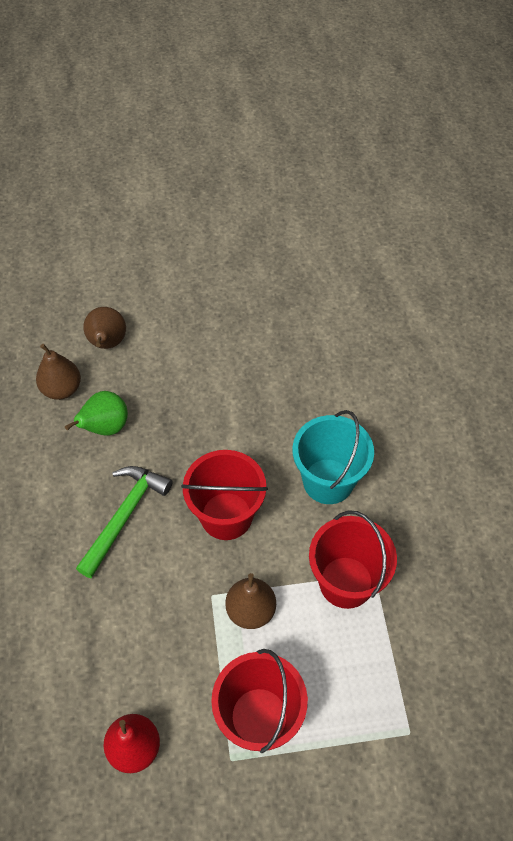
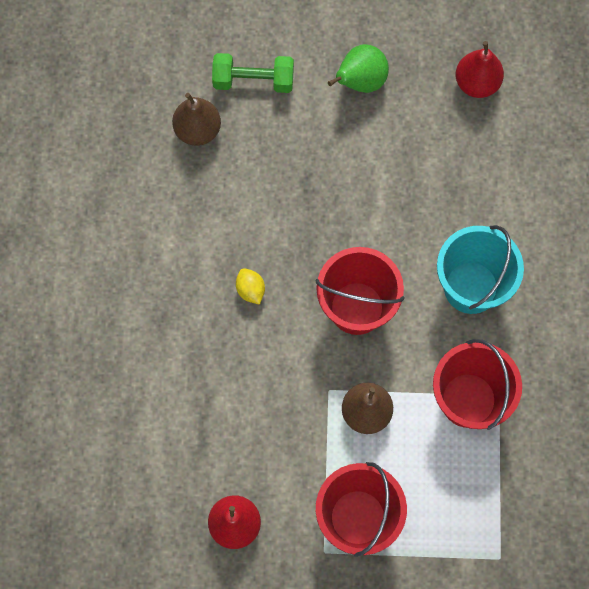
camera: 10 degrees right, 15 degrees up
(105, 427) = (240, 185): green pear -> green pear (360, 82)
(107, 343) = (253, 81): brown pear -> green dumbbell
(124, 516) = (250, 290): green hammer -> yellow lemon
(300, 318) = (476, 83): none -> red pear

